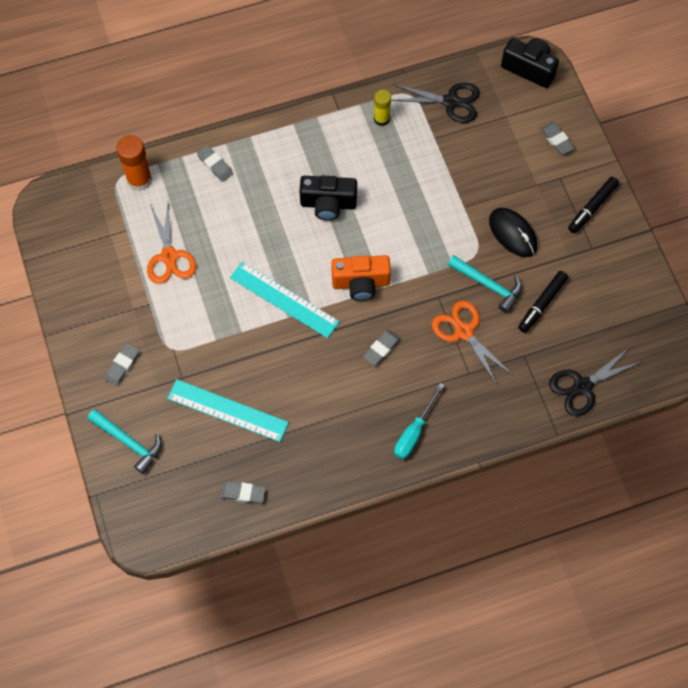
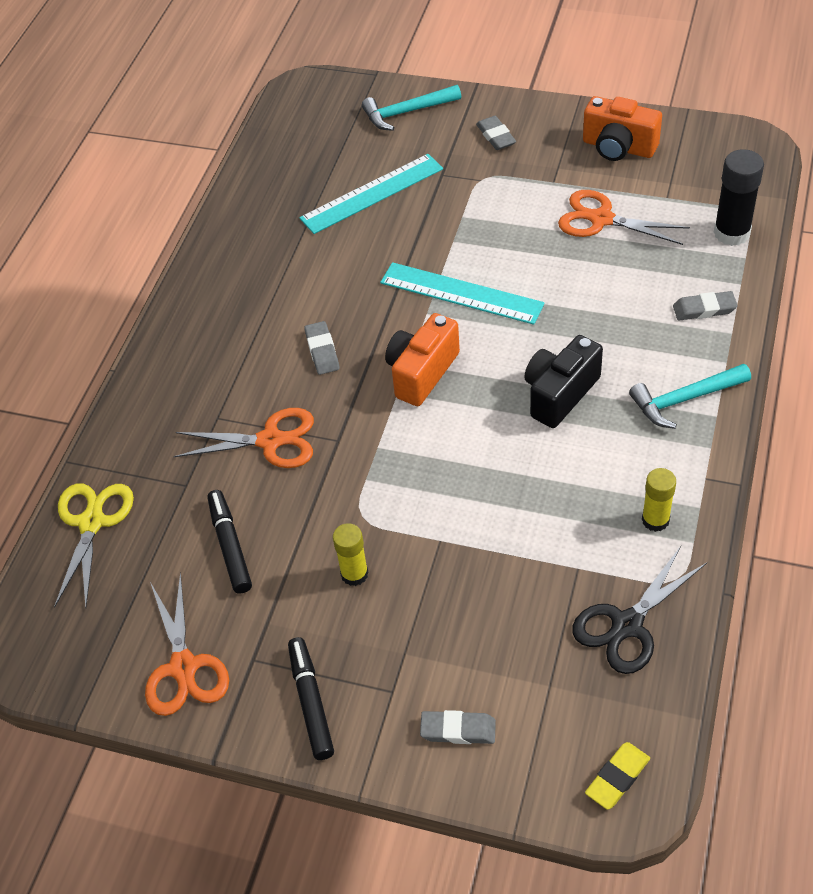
camera: 130 degrees right, 15 degrees down
(91, 282) = (618, 147): none -> orange camera
(139, 180) = (731, 233): orange glue stick -> black glue stick
(243, 493) = (275, 170): grey eraser -> none
(284, 300) = (461, 293): turquoise ruler -> turquoise ruler turned 45 degrees clockwise
(414, 432) = (201, 331): turquoise screwdriver -> none
(488, 285) = (306, 502): turquoise hammer -> turquoise hammer (684, 400)
(512, 233) = (354, 574): black mouse -> yellow glue stick
(529, 68) = (617, 778): black camera -> yellow eraser
(582, 386) = (92, 522): black scissors -> yellow scissors
(621, 276) = (184, 667): none -> orange scissors

